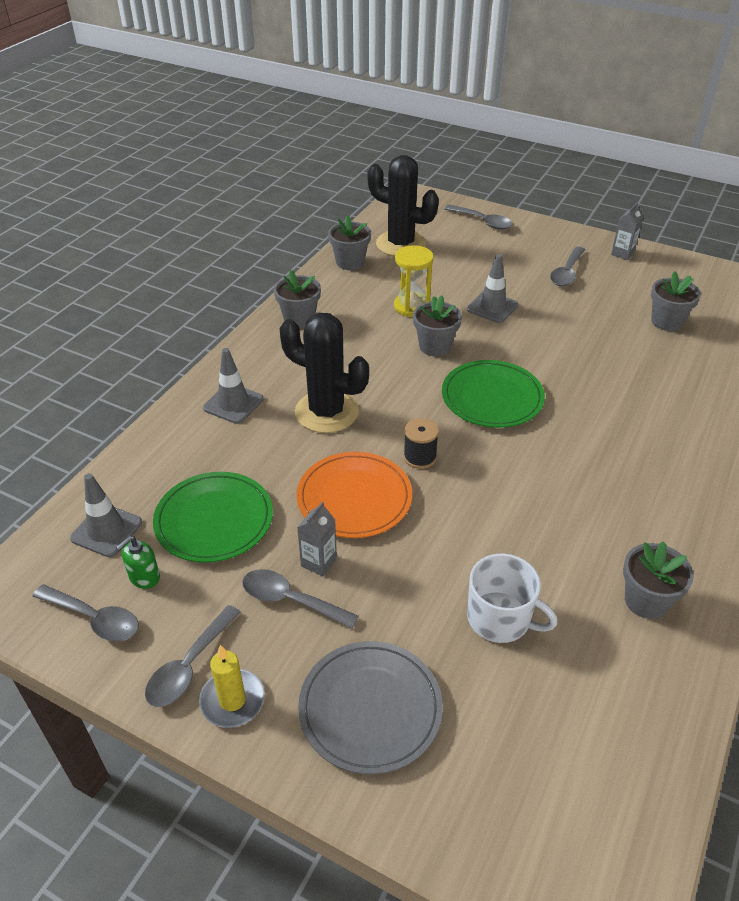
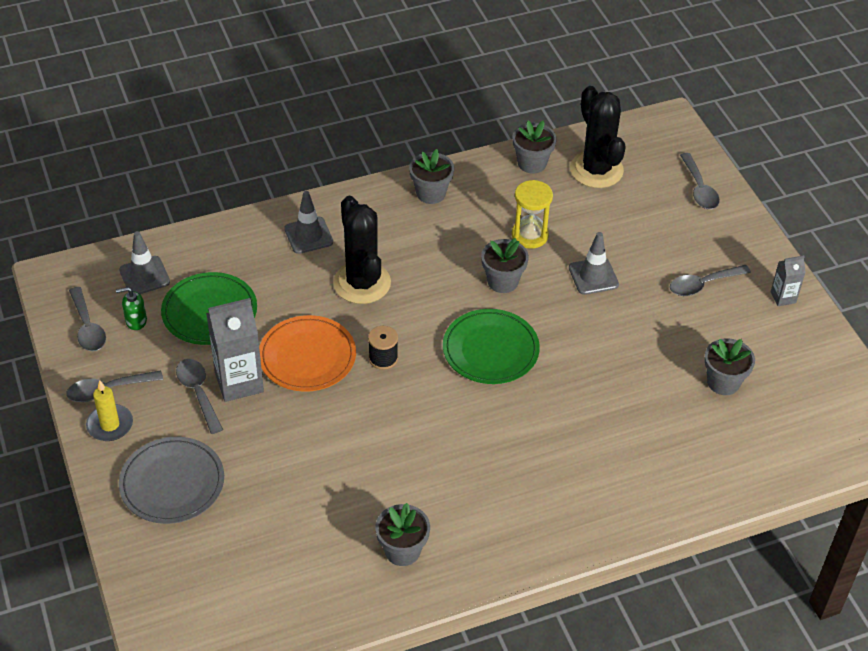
camera: 40 degrees right, 5 degrees up
(318, 562) = (239, 382): grey carton -> grey carton, size x1.91
(500, 618) = (301, 492): white mug -> none

